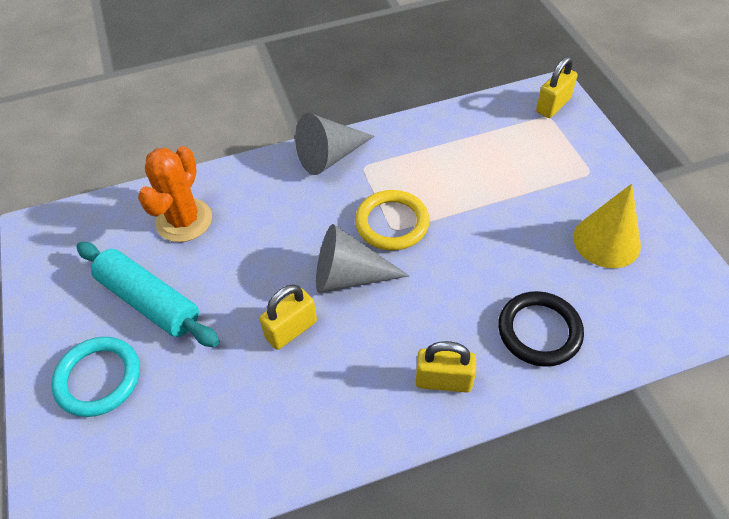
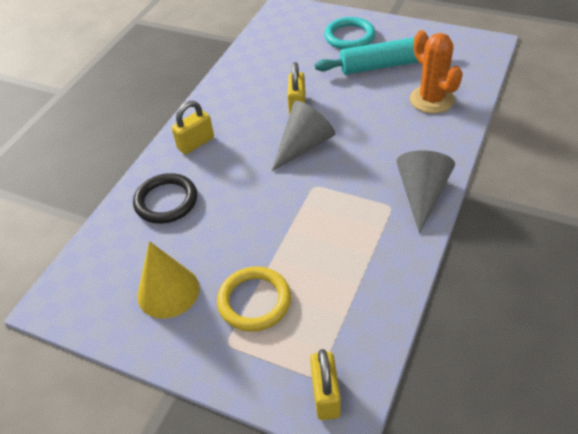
camera: 135 degrees right, 5 degrees down
(392, 223) = (320, 189): yellow ring -> yellow ring (254, 301)

